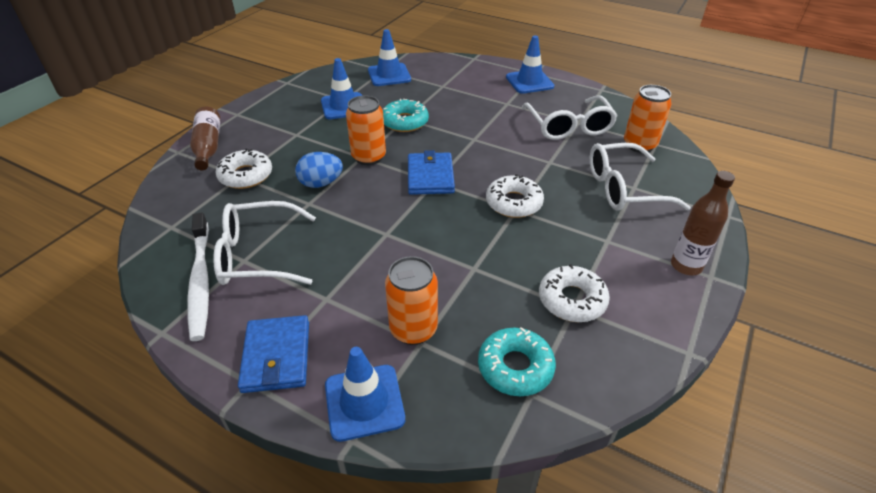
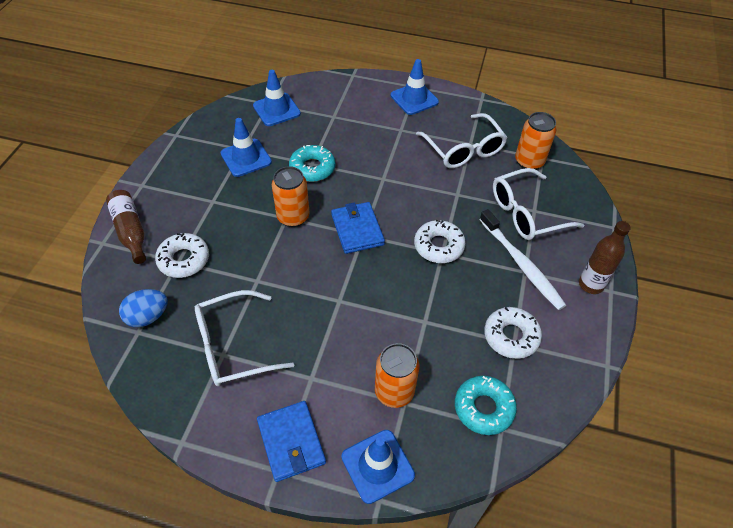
camera: 15 degrees left, 10 degrees up
(200, 281) = (193, 384): white toothbrush -> white toothbrush (522, 265)
(321, 183) = (259, 256): blue egg -> blue egg (148, 317)

